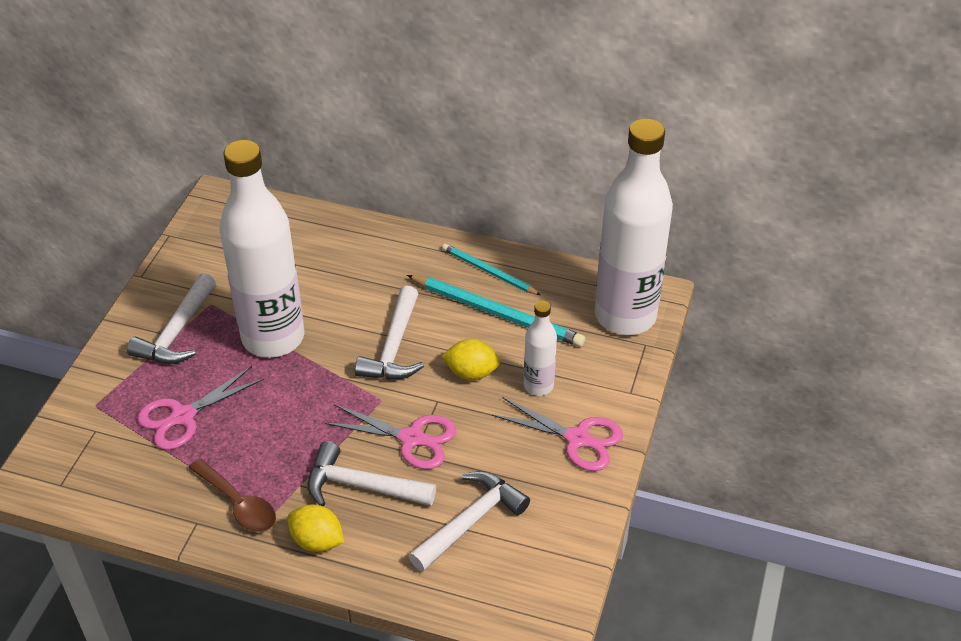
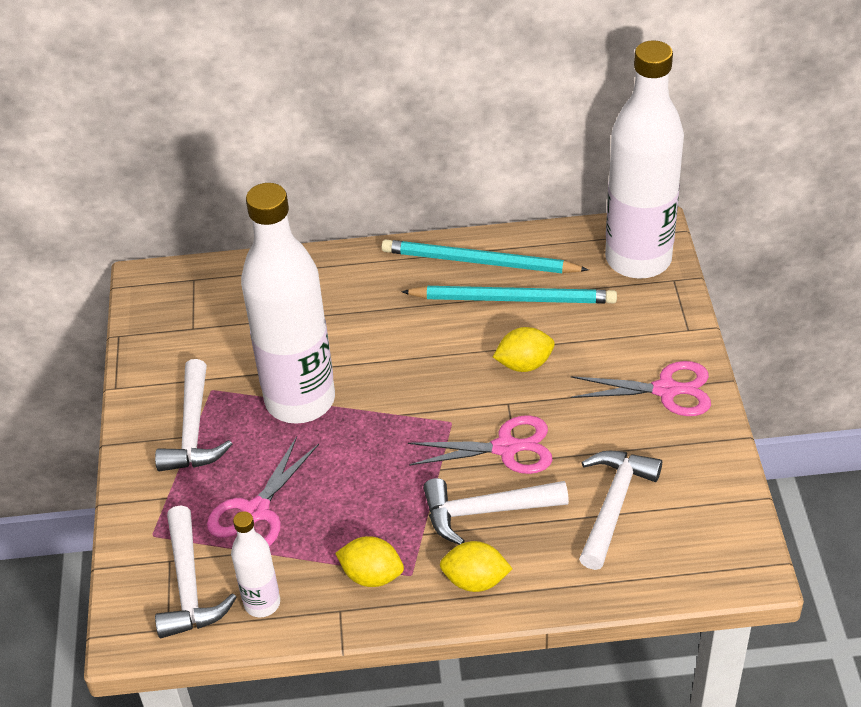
camera: 20 degrees left, 0 degrees up
(238, 504) = (372, 575): brown spoon -> yellow lemon
(394, 347) = (431, 367): white hammer -> white hammer (189, 586)
(488, 271) = (479, 262): turquoise pencil -> turquoise pencil, size x1.62
(538, 385) = (597, 354): white bottle -> white bottle (262, 603)

